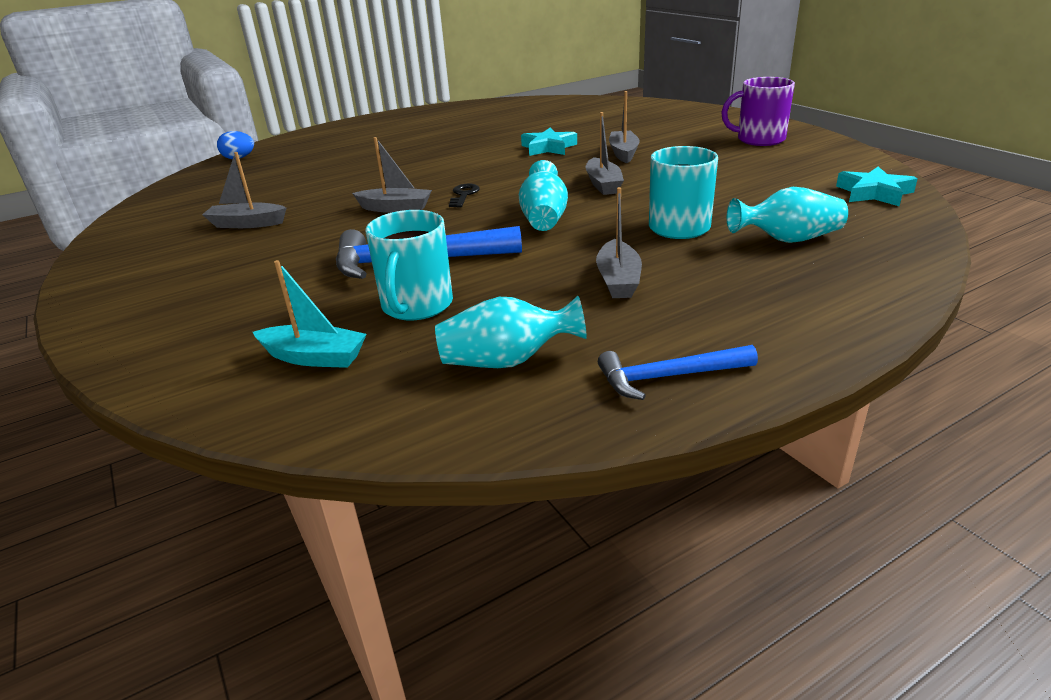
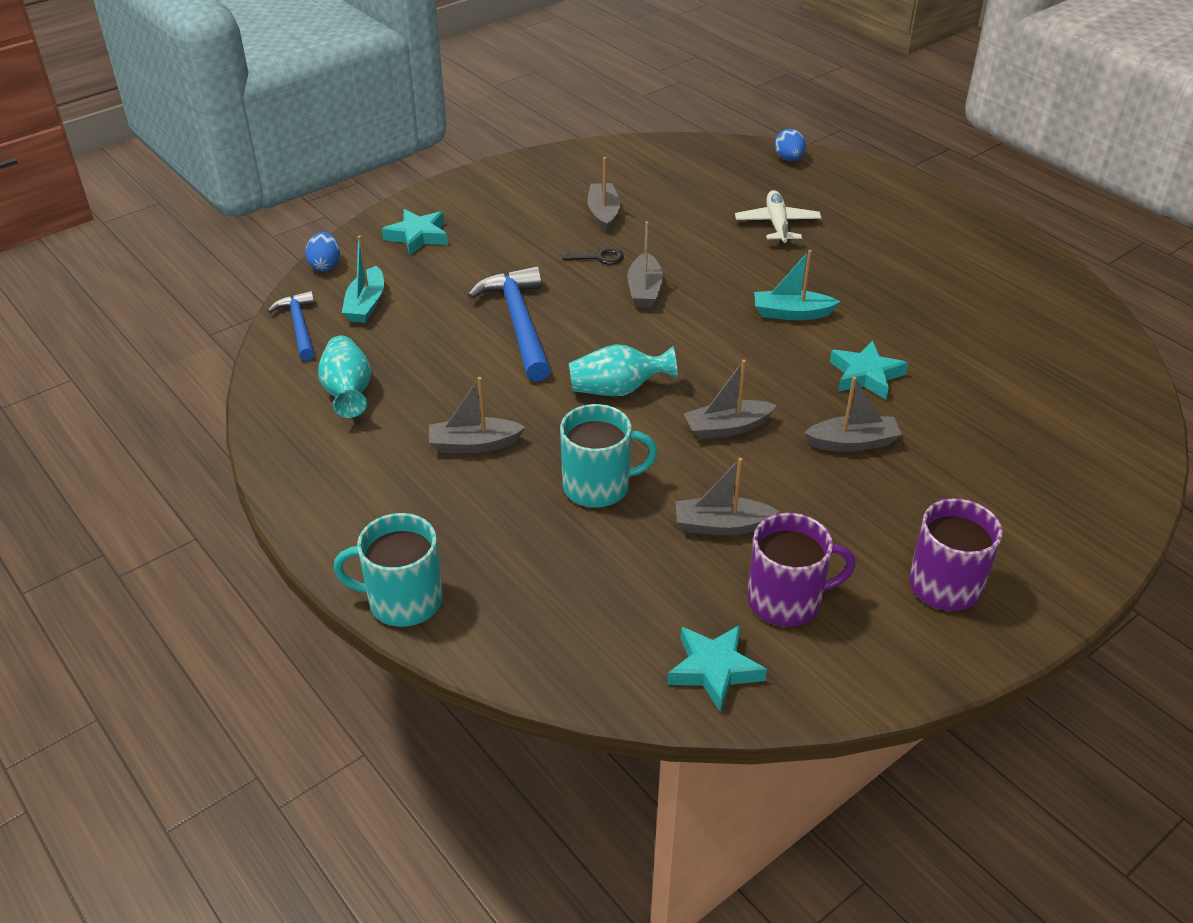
camera: 80 degrees right, 10 degrees up
(181, 325) = (417, 236): none -> turquoise star
(183, 398) = (325, 265): none -> blue egg
(334, 164) = (777, 224): none -> white plane
(416, 305) = (437, 337): turquoise mug -> turquoise mug (403, 600)
(463, 163) = (791, 313): none -> turquoise boat
(464, 195) = (685, 328): black key -> black key (598, 257)
(668, 377) = (314, 472): blue hammer -> blue hammer (299, 326)
(720, 188) = (721, 525): none -> grey boat
(787, 240) = (562, 567): turquoise vase -> none
(792, 173) = (786, 600): none -> purple mug

